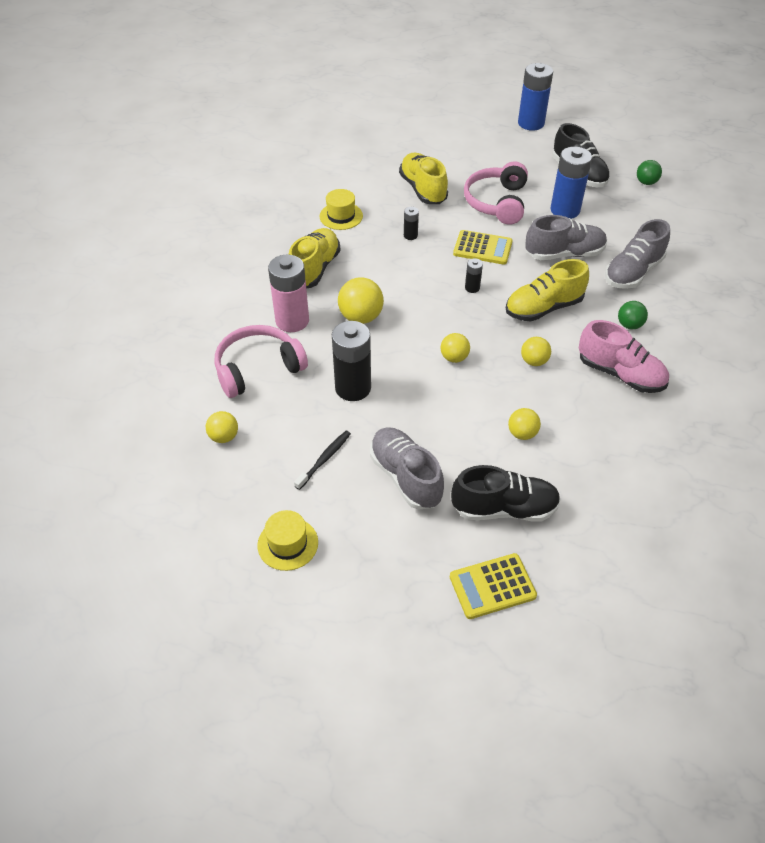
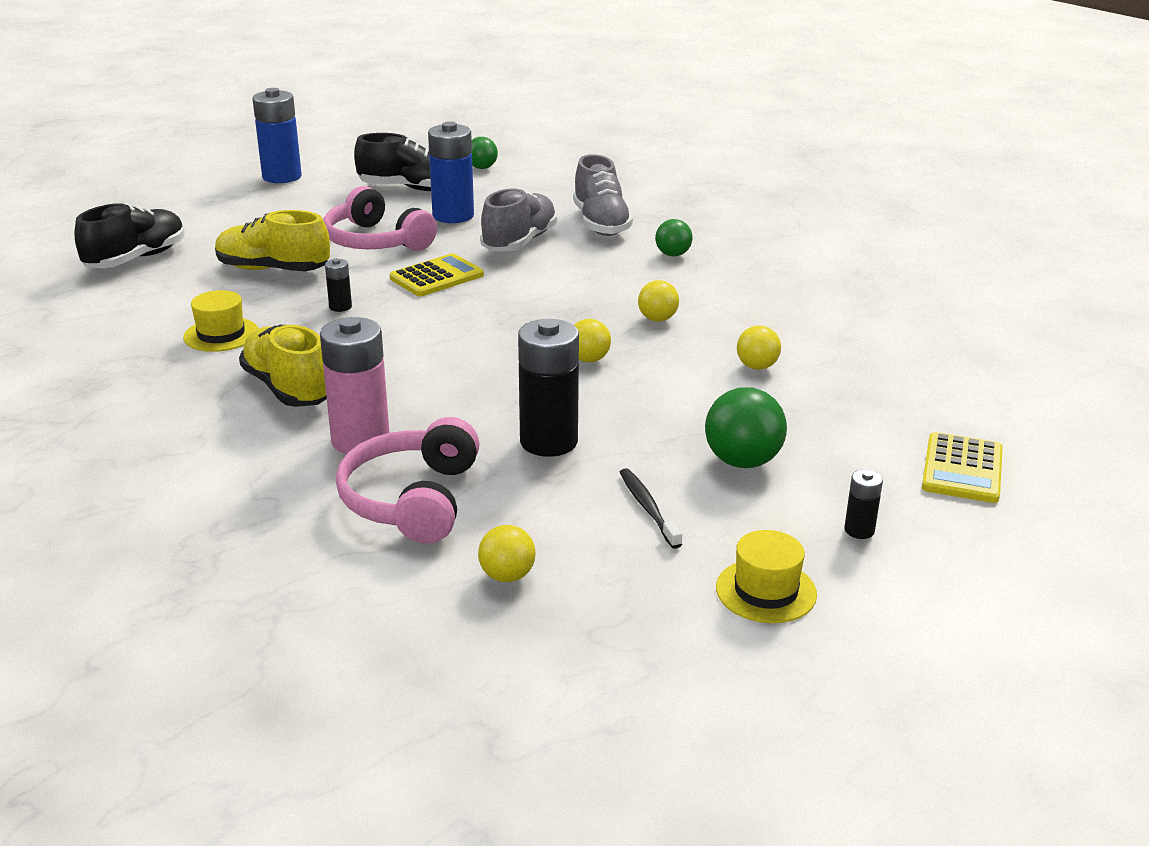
camera: 55 degrees left, 20 degrees down
(361, 317) = (431, 390): yellow ball -> none
(405, 477) = (742, 461): grey shoe -> green ball
(472, 288) = (491, 307): black battery -> black battery (859, 530)
(504, 508) = (856, 419): black shoe -> black shoe (136, 259)
(543, 308) = (584, 283): yellow shoe -> none
(620, 374) = (735, 285): pink shoe -> none

